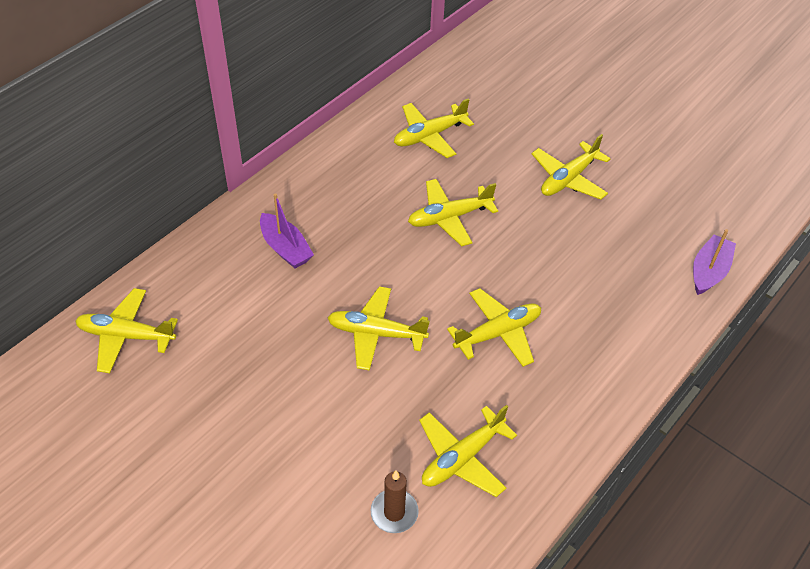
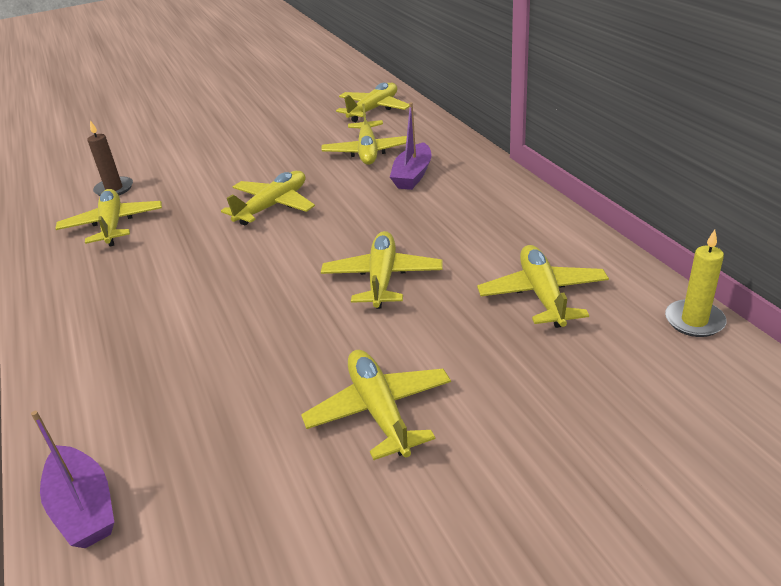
camera: 120 degrees right, 15 degrees down
(285, 248) = (412, 175): purple boat -> purple boat turned 60 degrees counterclockwise
(424, 75) = (694, 321): none -> yellow candle
(498, 333) = (201, 273): yellow plane -> yellow plane (368, 151)

